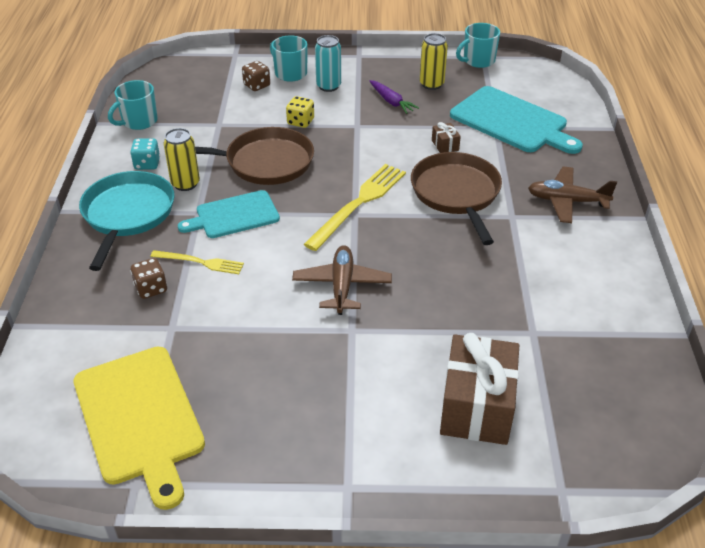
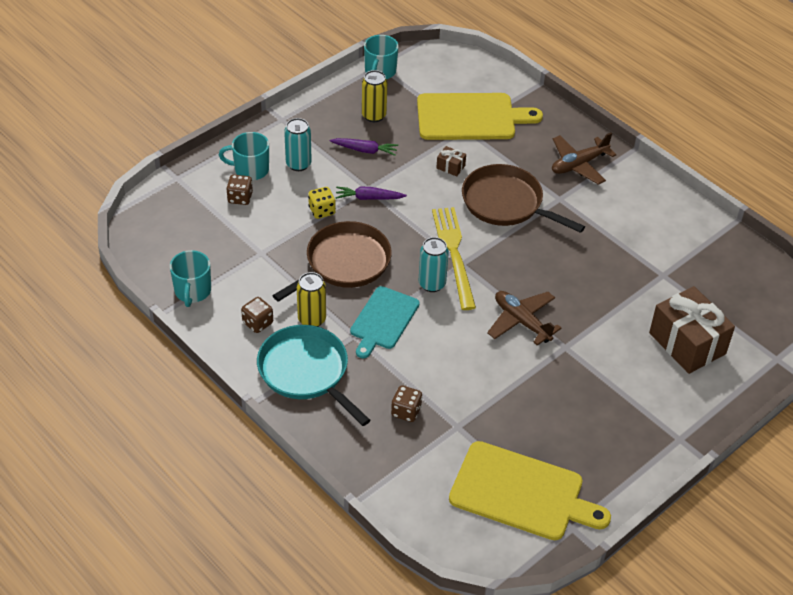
camera: 45 degrees left, 5 degrees up
(147, 164) = (258, 323): turquoise dice -> brown dice
(200, 262) = (411, 370): yellow fork -> none
(309, 214) = (432, 284): none -> turquoise can
(348, 132) = (369, 198): none -> purple carrot
(512, 122) = (470, 117): turquoise cutting board -> yellow cutting board

